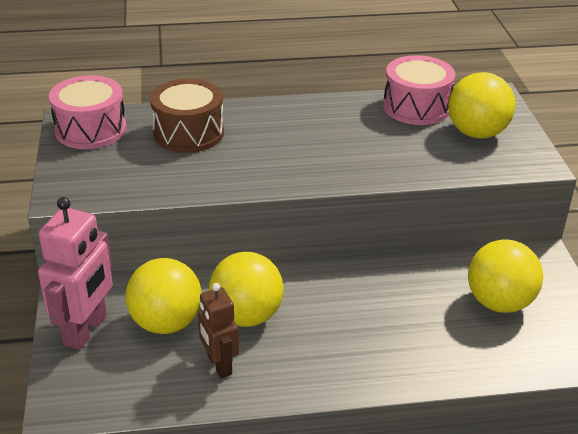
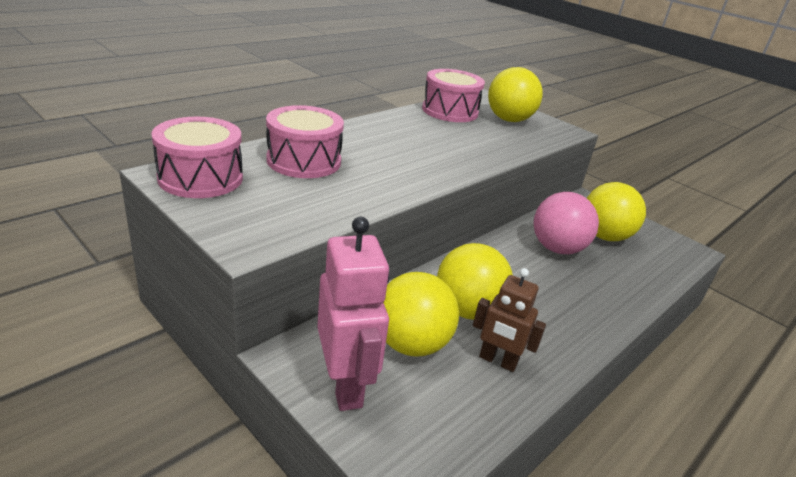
camera: 40 degrees left, 5 degrees down
(188, 133) = (304, 161): brown drum -> pink drum
(419, 295) = (557, 248): none -> pink ball

